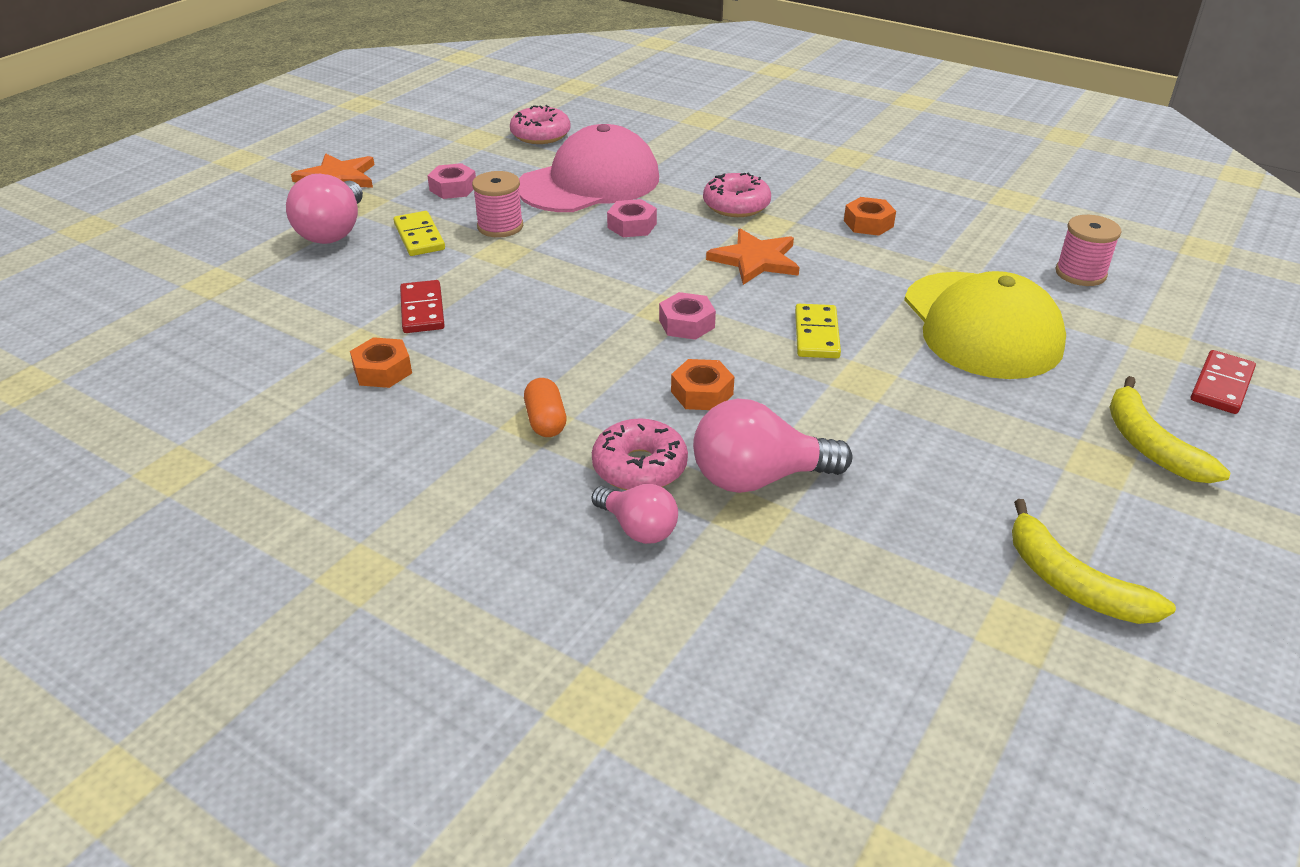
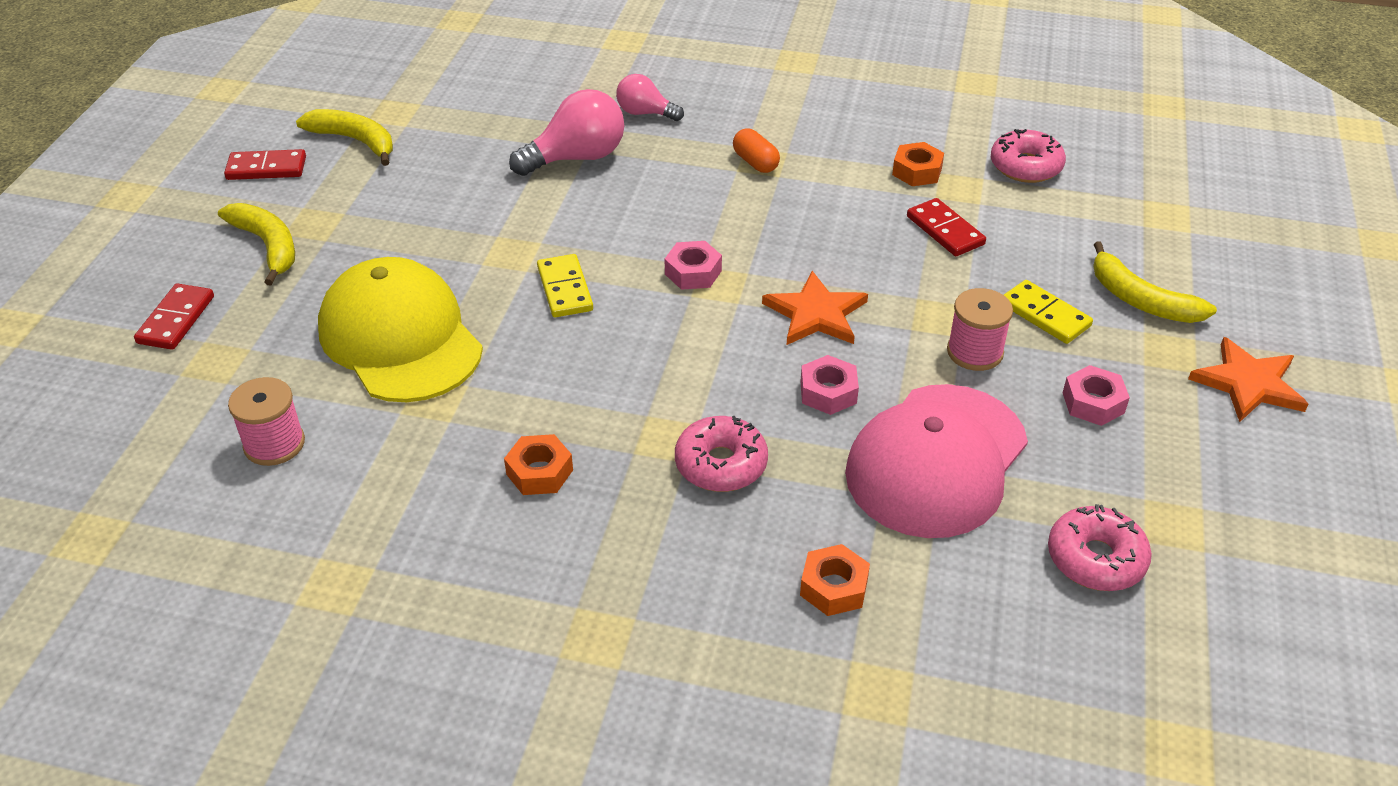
camera: 160 degrees right, 5 degrees up
(333, 231) = (1140, 300): pink light bulb -> yellow banana
(639, 467) = (665, 147): pink donut -> pink donut (1025, 166)
(702, 393) = (646, 210): orange nut -> orange nut (834, 587)
(755, 260) = (659, 372): orange star -> orange star (816, 314)
(1196, 563) = (266, 168): none -> red domino

